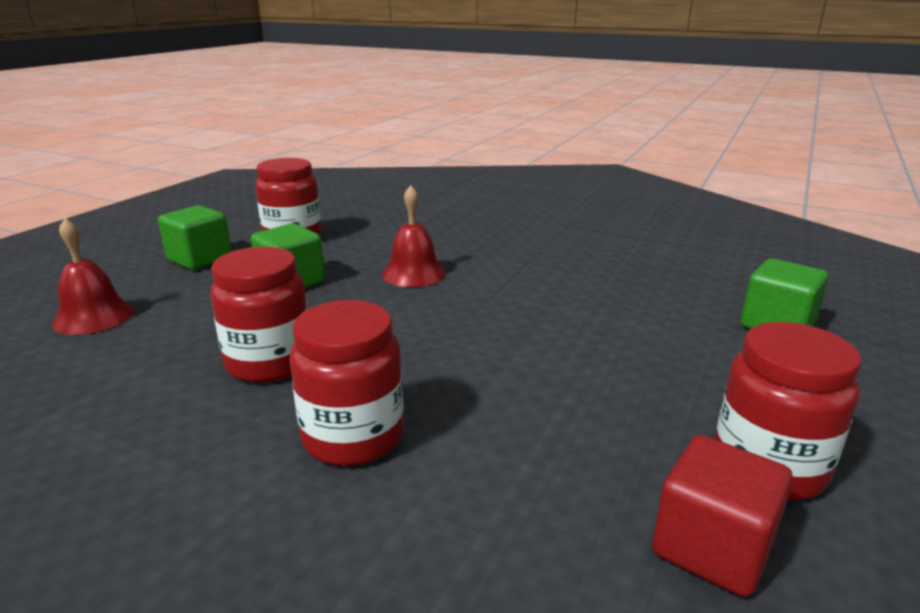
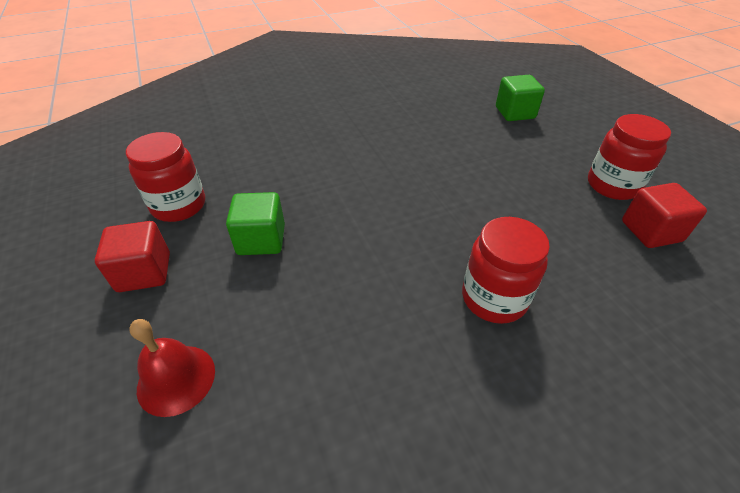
camera: 50 degrees left, 20 degrees up
(200, 259) = (144, 272): green cube -> red cube
(269, 362) = (374, 299): red jar -> none
(413, 273) = (322, 182): red bell -> none

